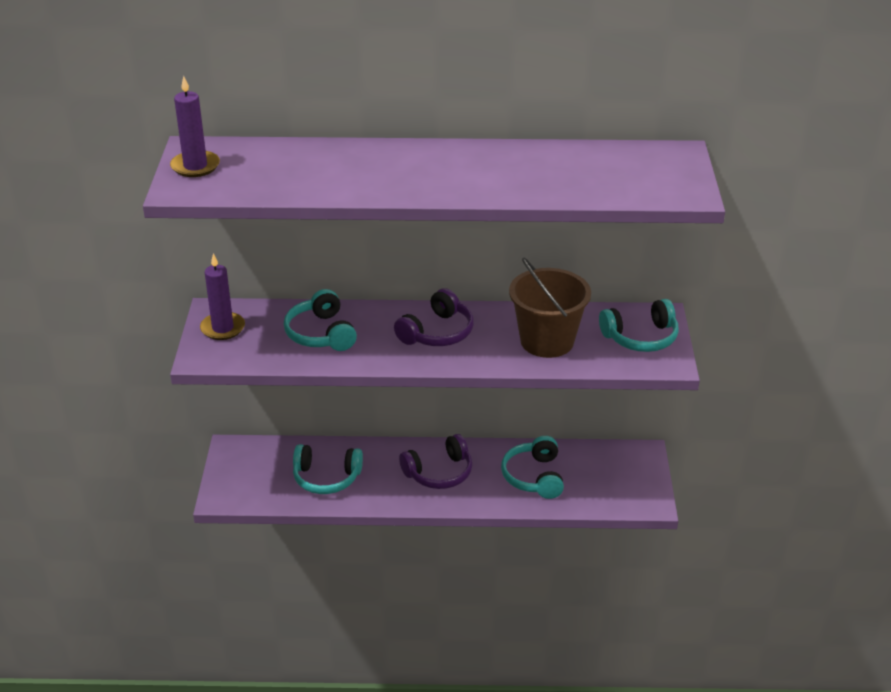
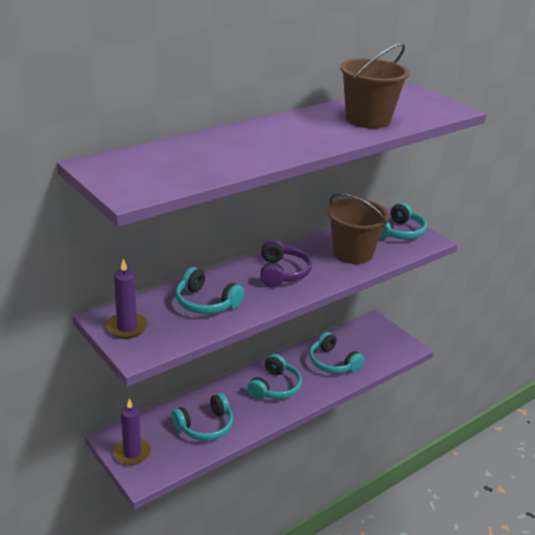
camera: 40 degrees left, 5 degrees down
(195, 166) = (117, 176): purple candle -> purple candle (132, 453)
(439, 473) = (275, 387): purple headphones -> turquoise headphones
(549, 176) = (368, 119): none -> brown bucket

